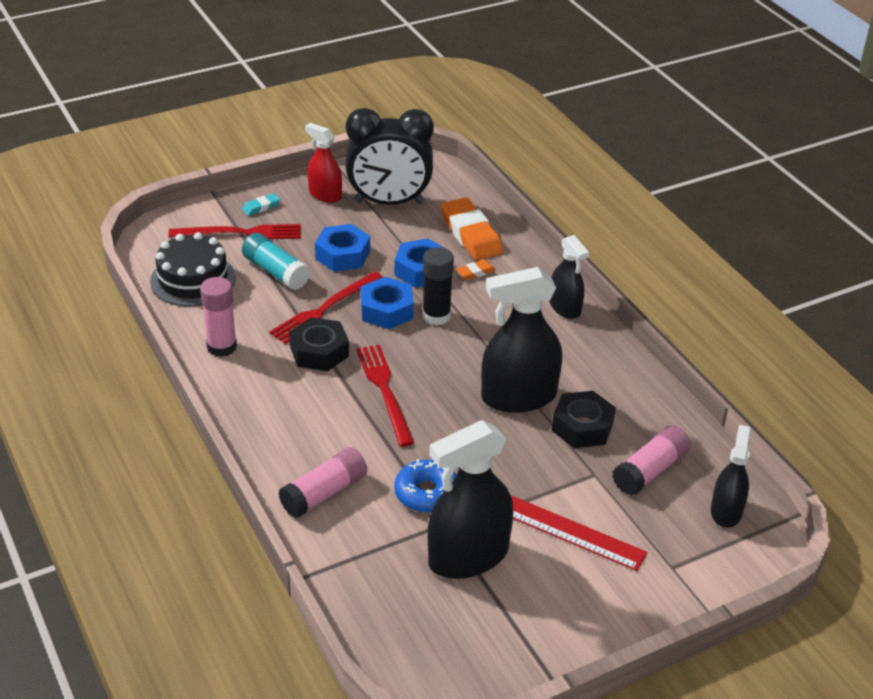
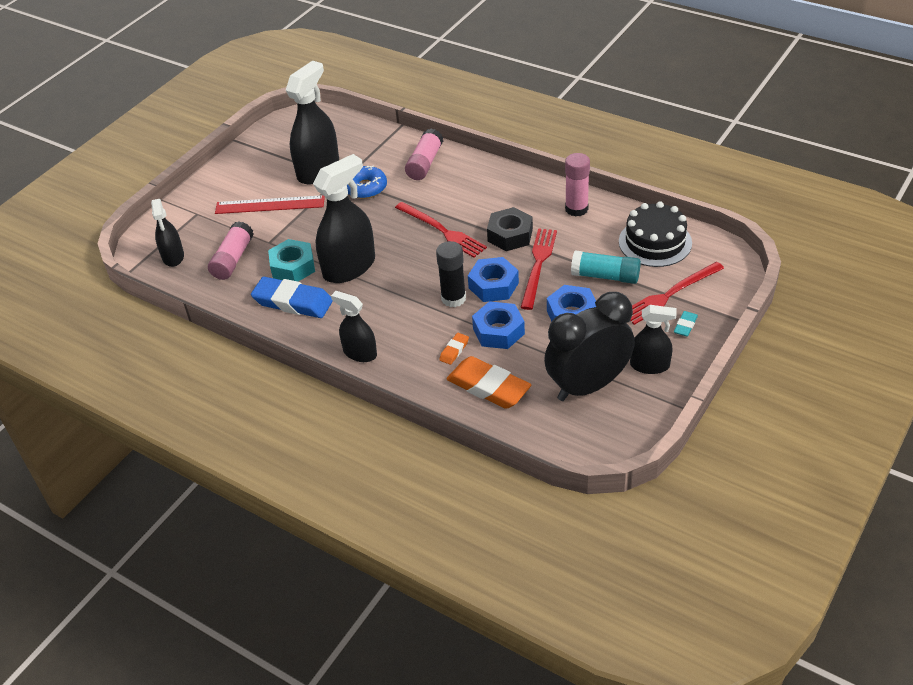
camera: 155 degrees right, 5 degrees up
(325, 194) = (649, 365): red spray bottle -> black spray bottle
(582, 427) = (293, 267): black nut -> turquoise nut
(604, 386) = (293, 302): none -> blue eraser

